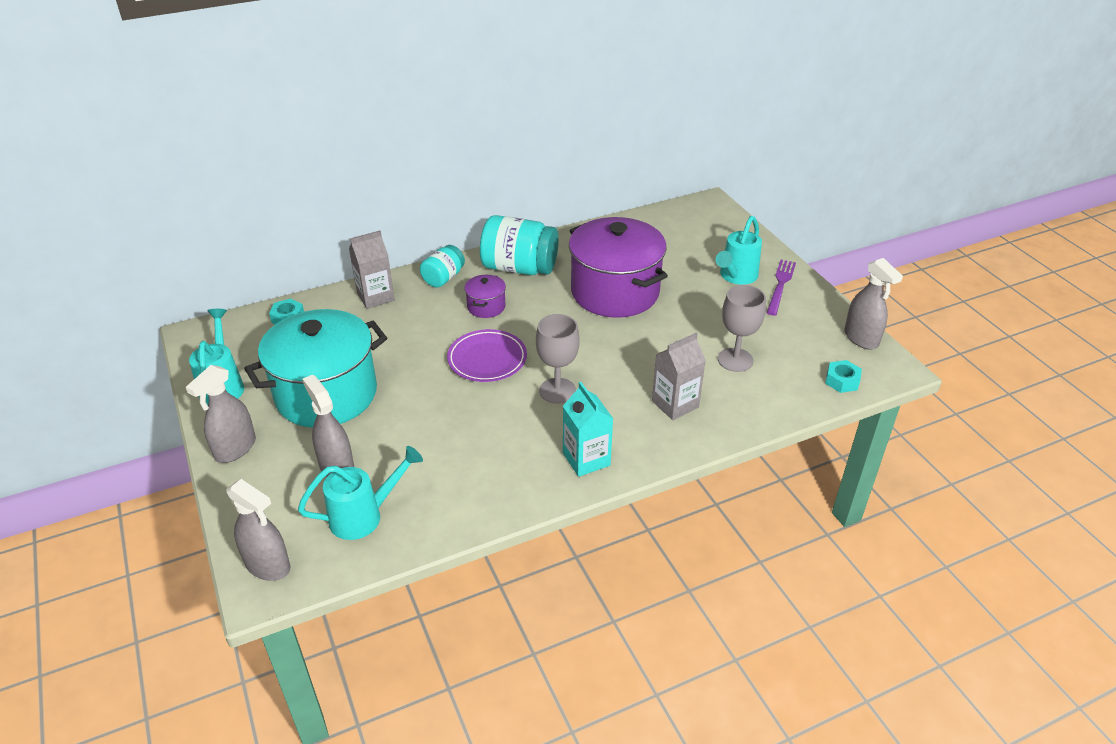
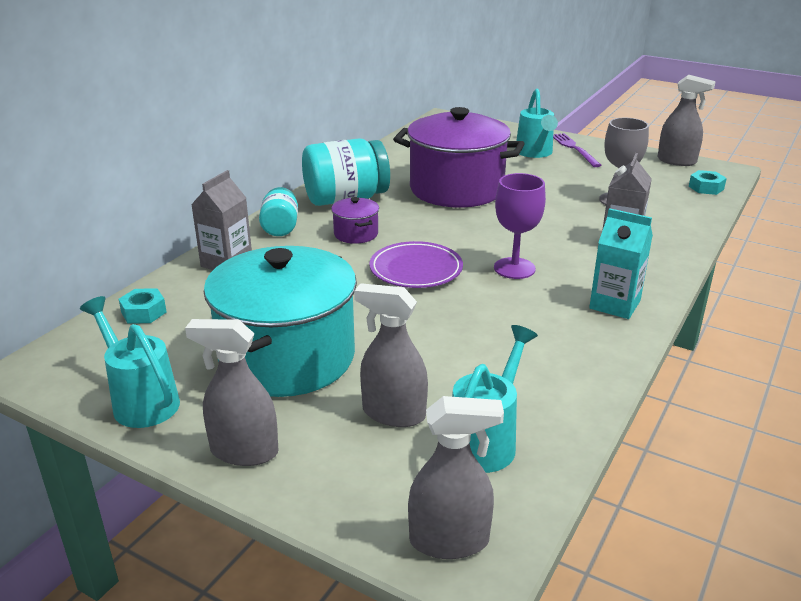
camera: 35 degrees left, 10 degrees down
(235, 449) = (244, 451): grey spray bottle -> grey spray bottle turned 105 degrees clockwise
(557, 391) = (514, 268): grey goblet -> purple goblet

